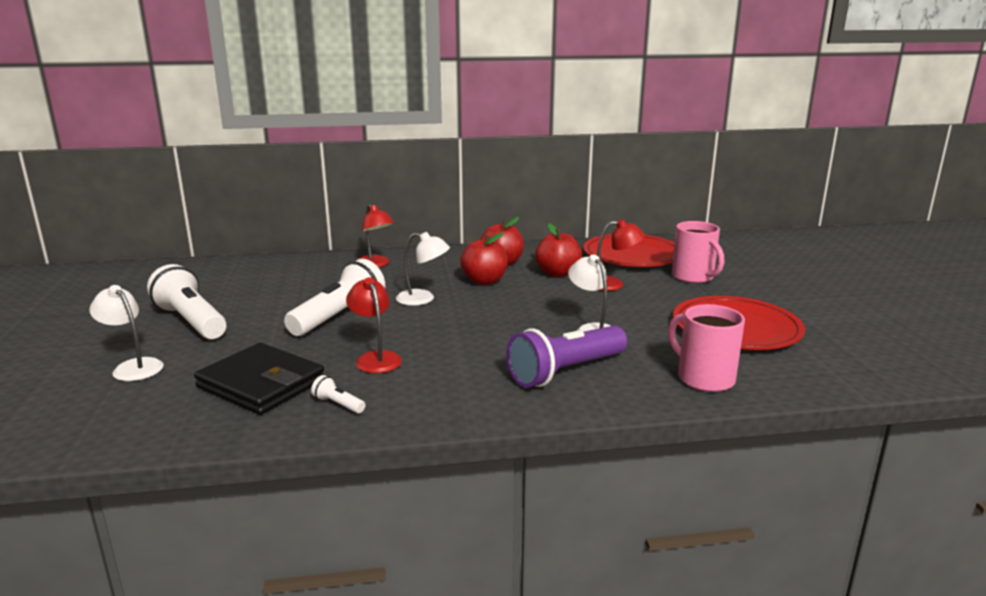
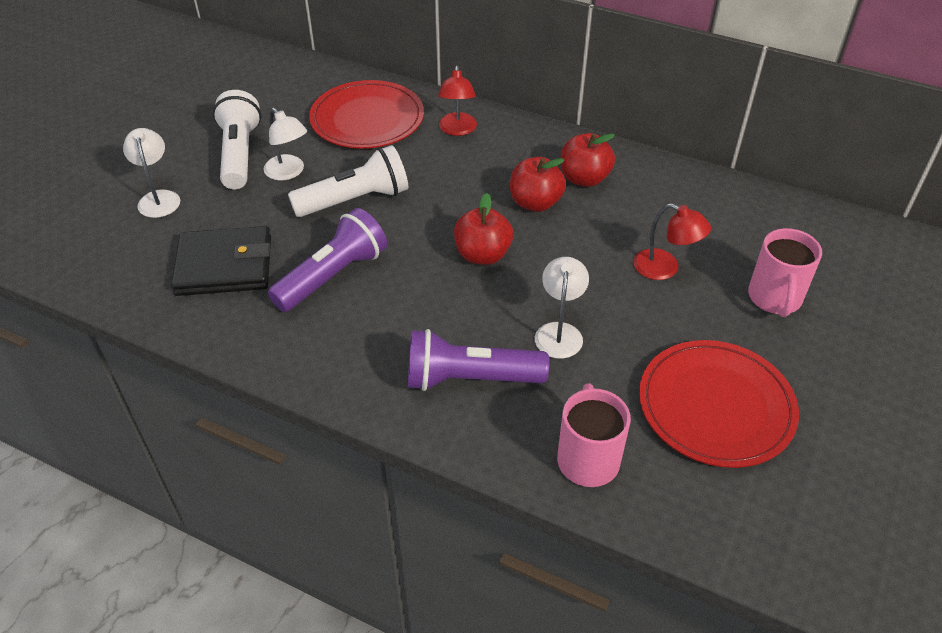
camera: 35 degrees right, 25 degrees up
(261, 384) = (224, 265): black wallet -> black wallet turned 75 degrees counterclockwise
(338, 404) = (255, 321): white flashlight -> none
(375, 358) = (333, 276): red lamp -> purple flashlight
(423, 299) = (449, 207): white lamp -> white lamp (289, 172)
(558, 273) = (625, 222): red apple -> red apple (482, 255)
(632, 255) = (748, 226): red plate -> red plate (367, 119)

